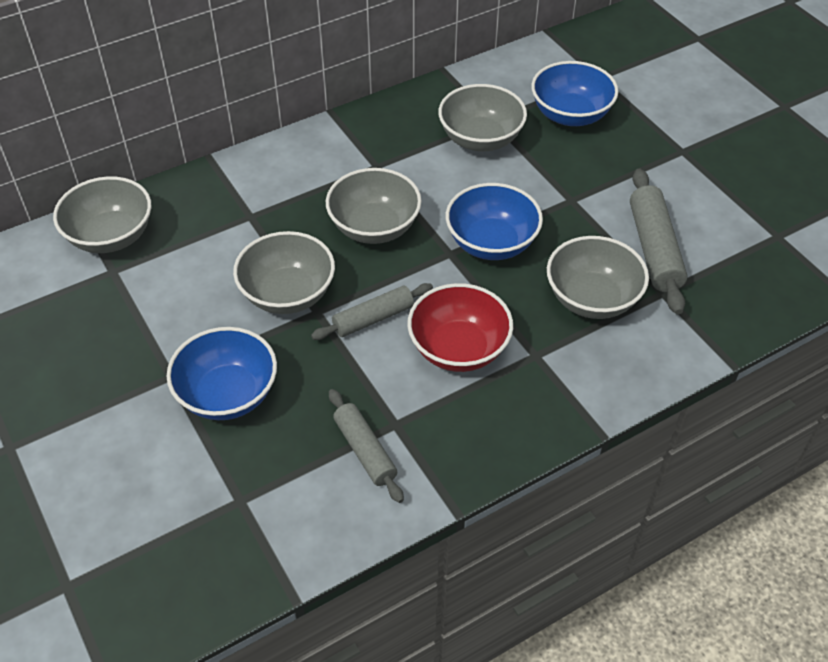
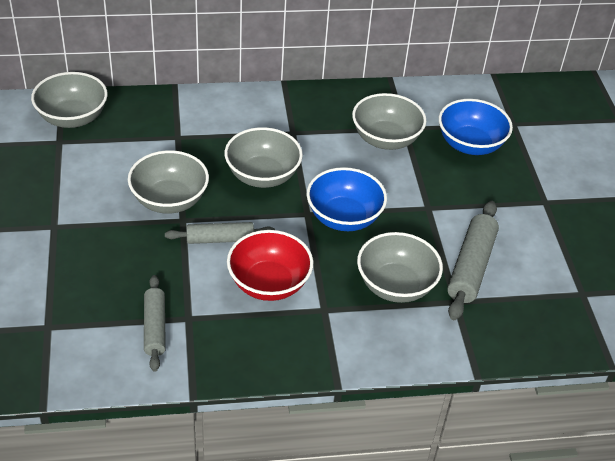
camera: 20 degrees right, 5 degrees down
(228, 394) = (84, 253): blue bowl -> none

